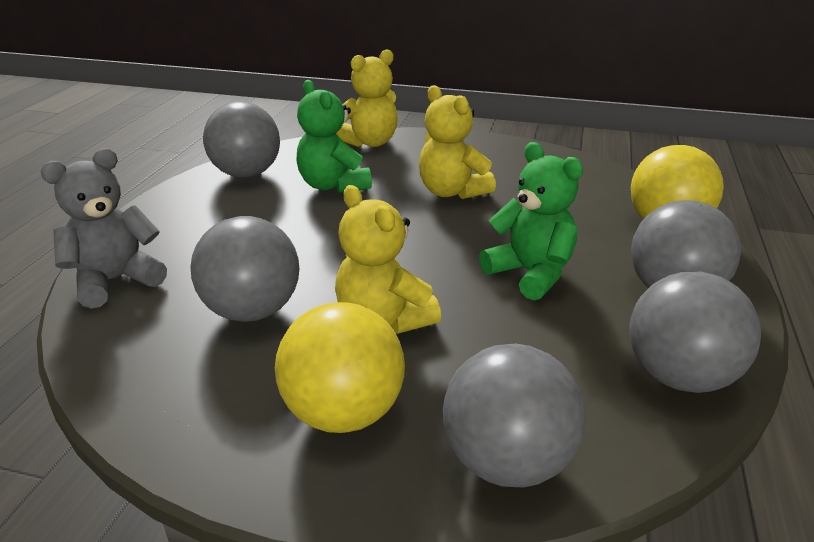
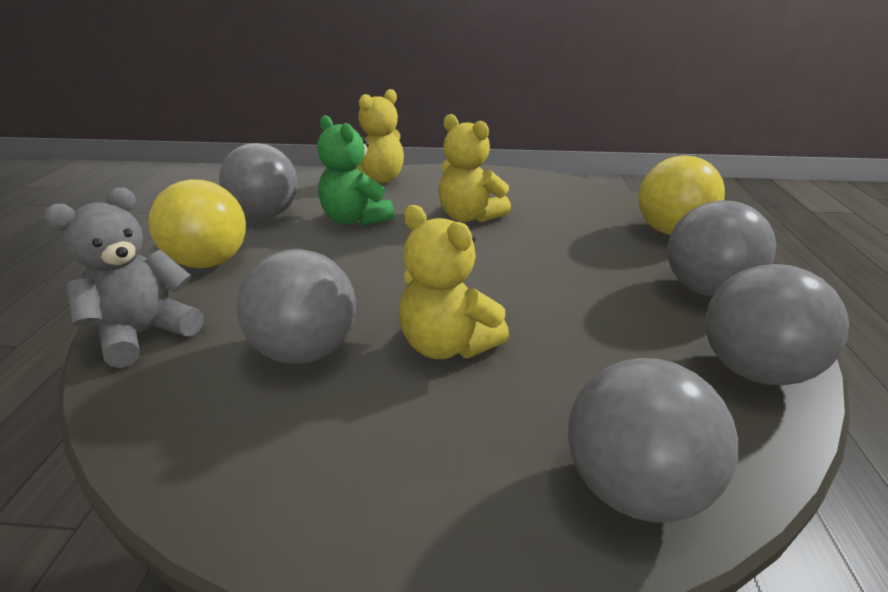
camera: 10 degrees left, 0 degrees up
(343, 413) = (439, 454): yellow ball -> yellow ball (209, 262)
(530, 273) = (571, 284): green teddy bear -> none

